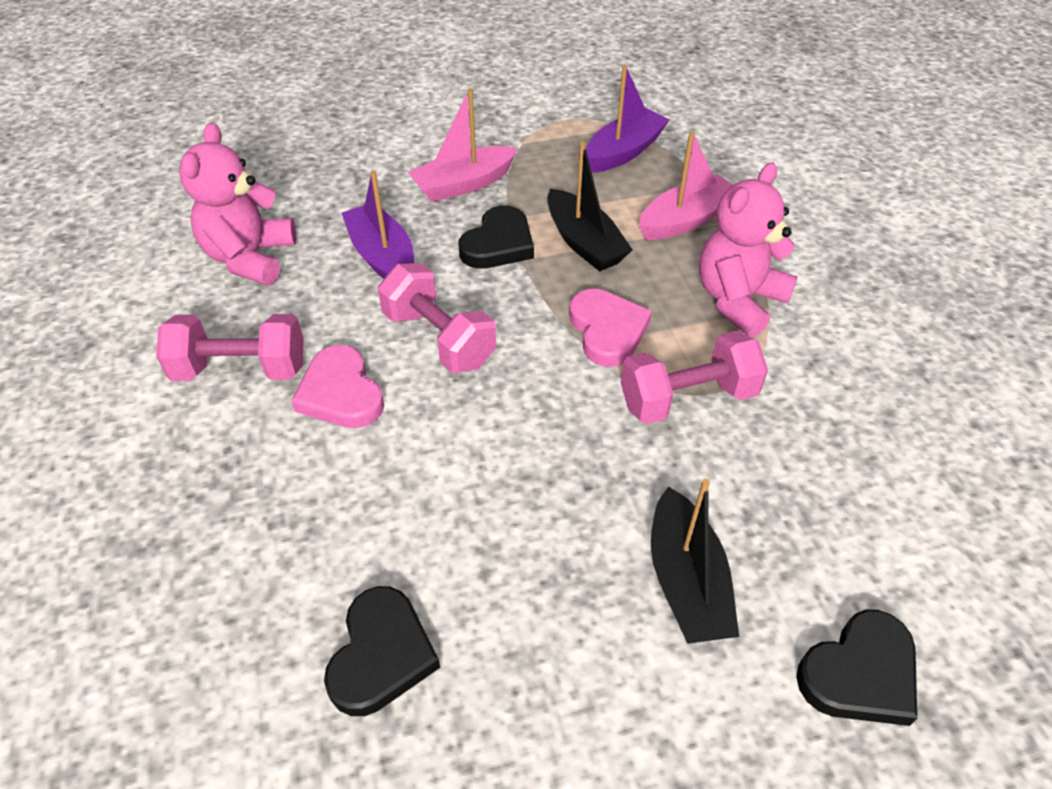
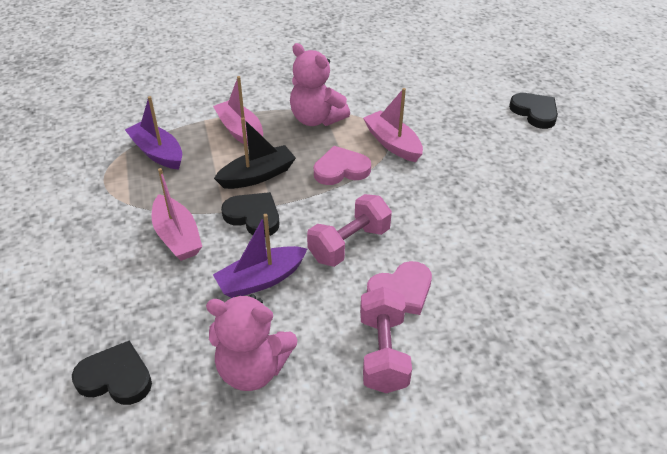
camera: 90 degrees left, 5 degrees down
(381, 655) = (575, 257): black heart -> black heart (116, 377)
(686, 581) = (505, 153): black boat -> none
(688, 398) = (392, 143): pink dumbbell -> pink boat

